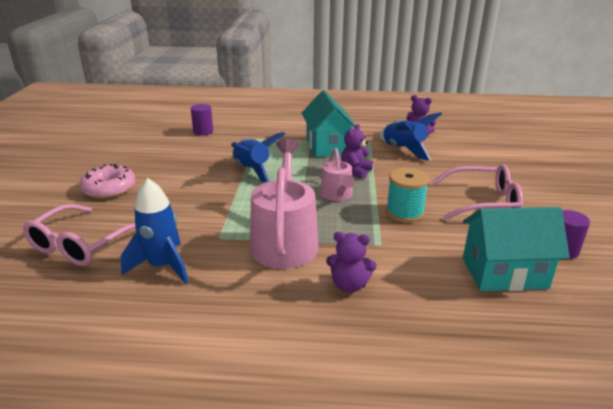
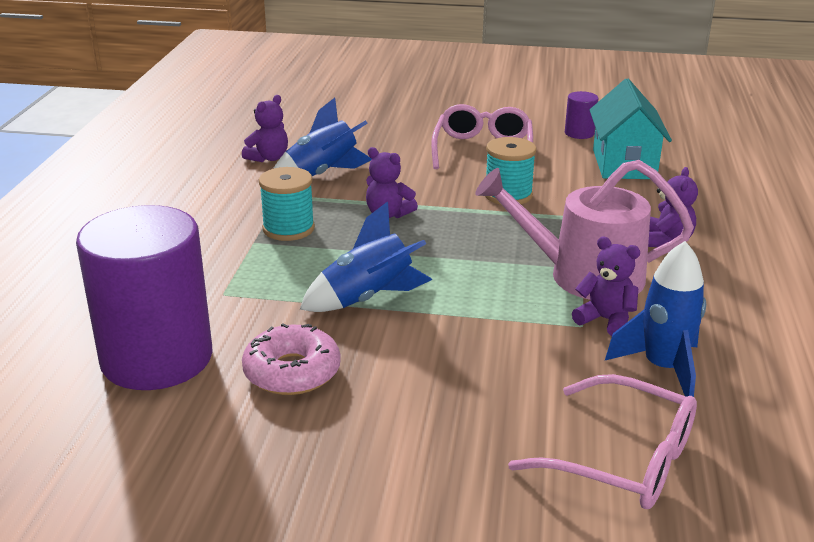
camera: 85 degrees left, 0 degrees up
(109, 189) = (419, 458): pink donut -> pink donut (292, 372)
(203, 131) = (157, 358): purple cylinder -> purple cylinder, size x2.44
(224, 247) = (605, 320): none -> purple teddy bear
(327, 146) = (288, 229): turquoise house -> turquoise spool
(337, 195) = (460, 233): pink watering can -> none

